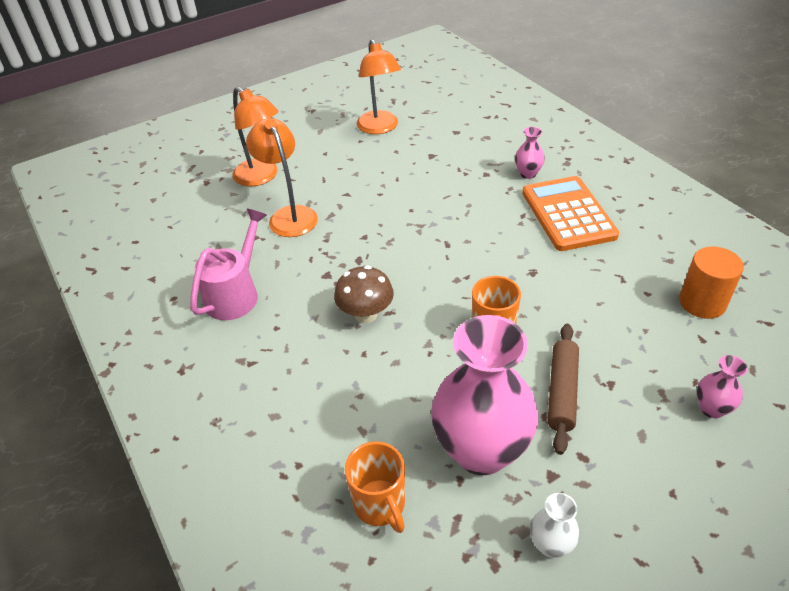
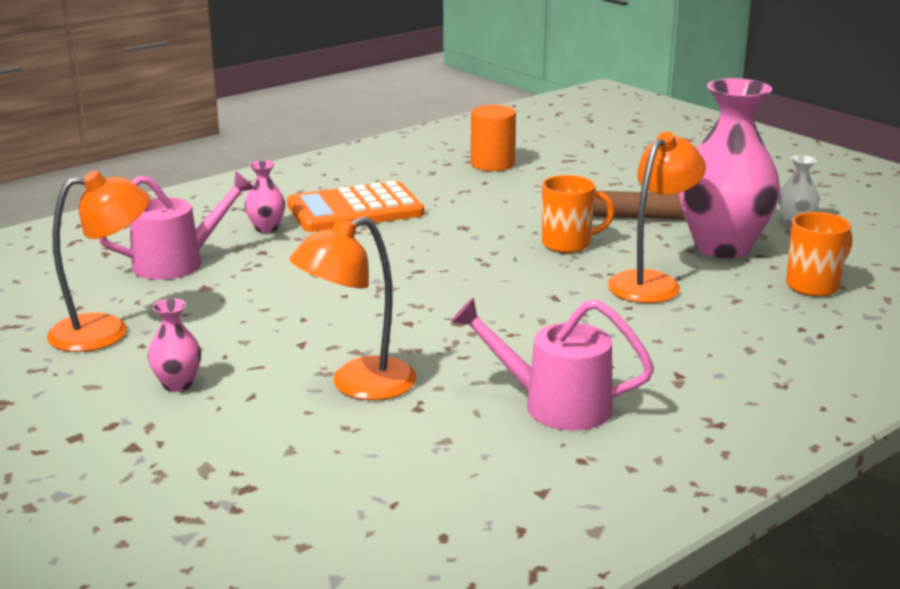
camera: 100 degrees left, 20 degrees down
(261, 177) = (240, 427): orange lamp -> orange lamp (651, 282)
(366, 314) = (563, 310): brown mushroom -> none
(470, 143) = (179, 262): none -> pink watering can
(711, 408) = (621, 169): pink vase -> pink vase (177, 384)

